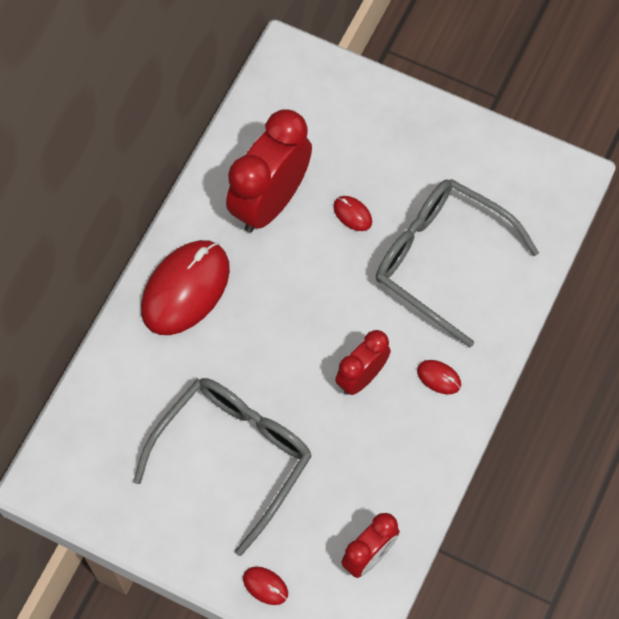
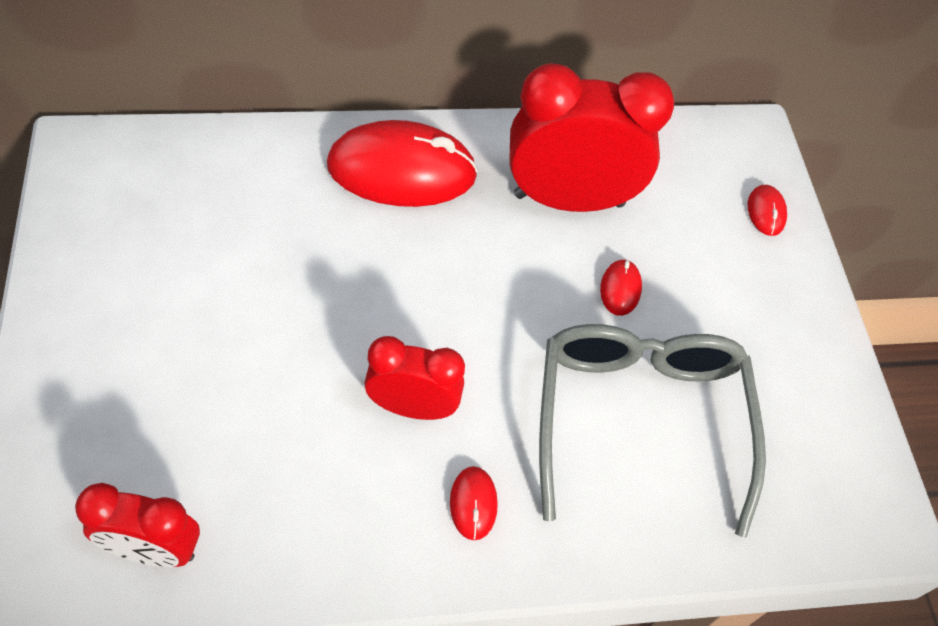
camera: 50 degrees right, 10 degrees down
(233, 456) = (216, 316): grey glasses -> none
(265, 586) = (47, 439): red mouse -> red mouse (766, 212)

